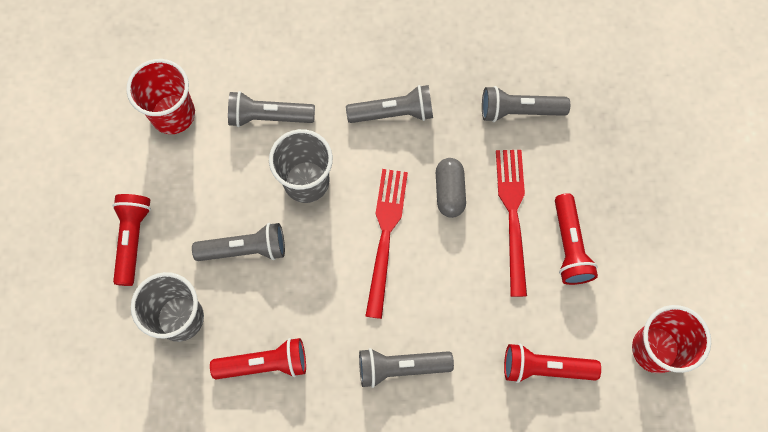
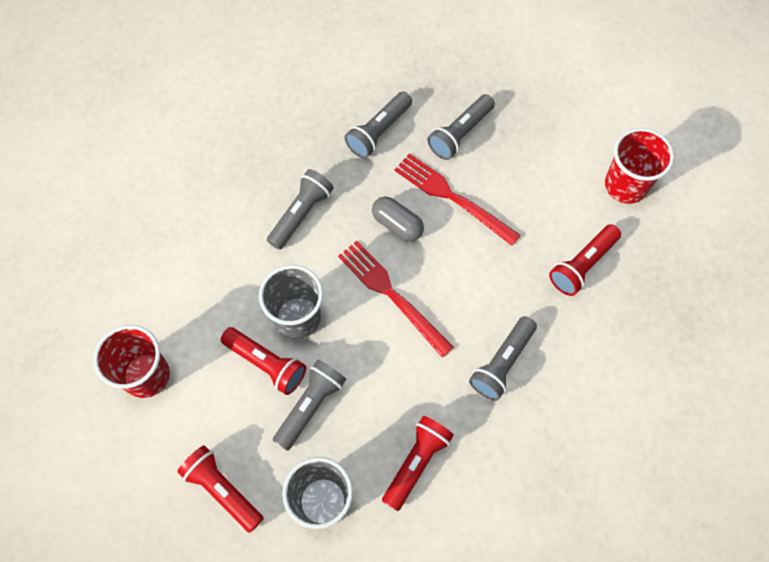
camera: 50 degrees left, 5 degrees down
(269, 116) = (219, 304): grey flashlight -> grey flashlight (460, 133)
(569, 246) = (507, 179): red flashlight -> red flashlight (266, 364)

